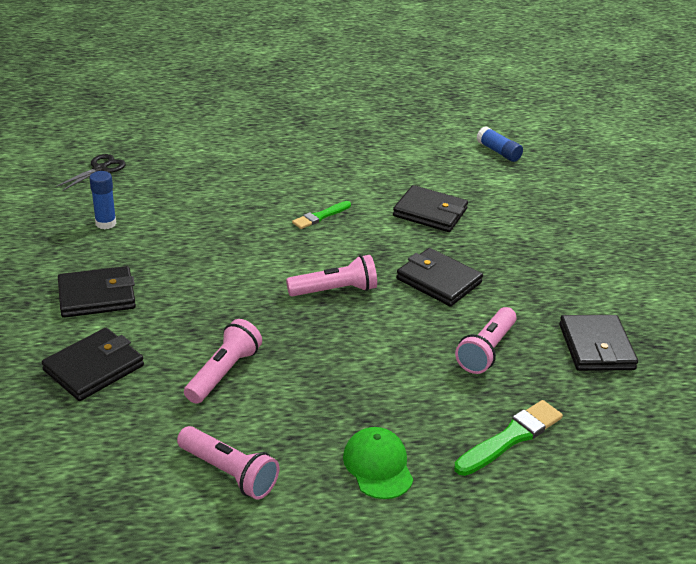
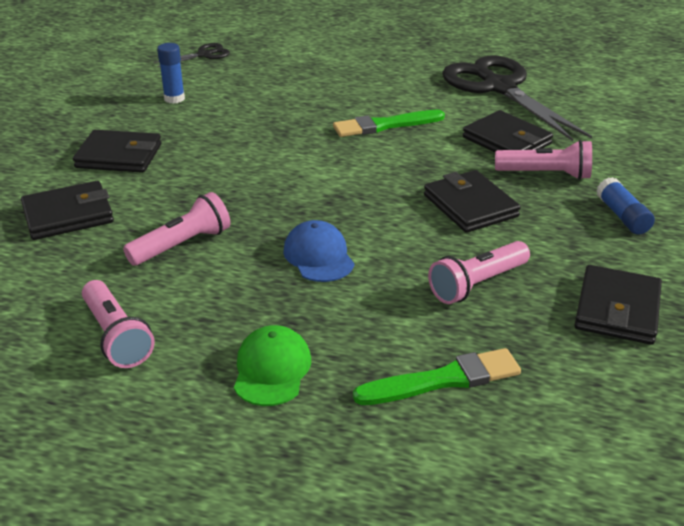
camera: 25 degrees right, 0 degrees up
(320, 216) = (385, 125): green brush -> green brush, size x1.52
(335, 290) = (350, 194): pink flashlight -> pink flashlight (545, 174)
(347, 355) = (318, 256): none -> blue cap
(392, 160) = (499, 87): none -> black scissors
(498, 152) = (627, 96): blue glue stick -> blue glue stick (622, 216)

